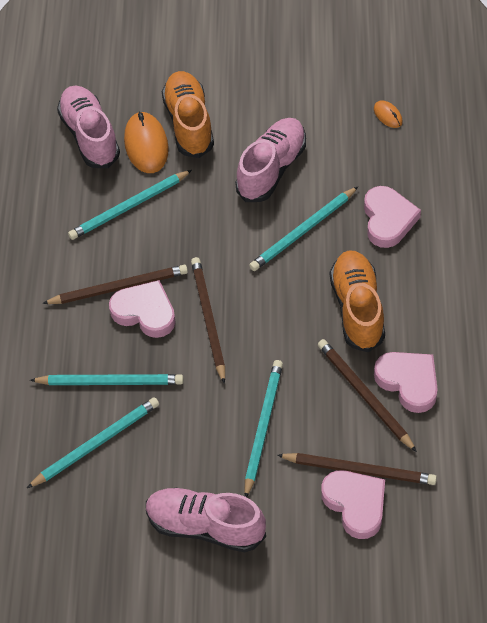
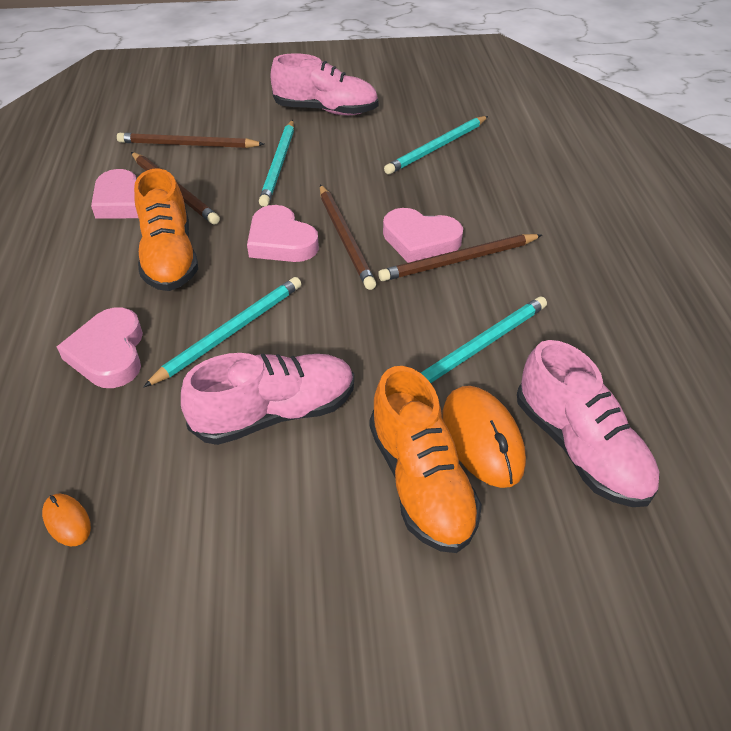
camera: 170 degrees right, 10 degrees down
(110, 382) = (439, 186): turquoise pencil -> none
(271, 169) = (275, 413): pink shoe -> pink shoe turned 135 degrees counterclockwise
(355, 504) = (195, 127): pink heart -> pink heart (281, 241)

